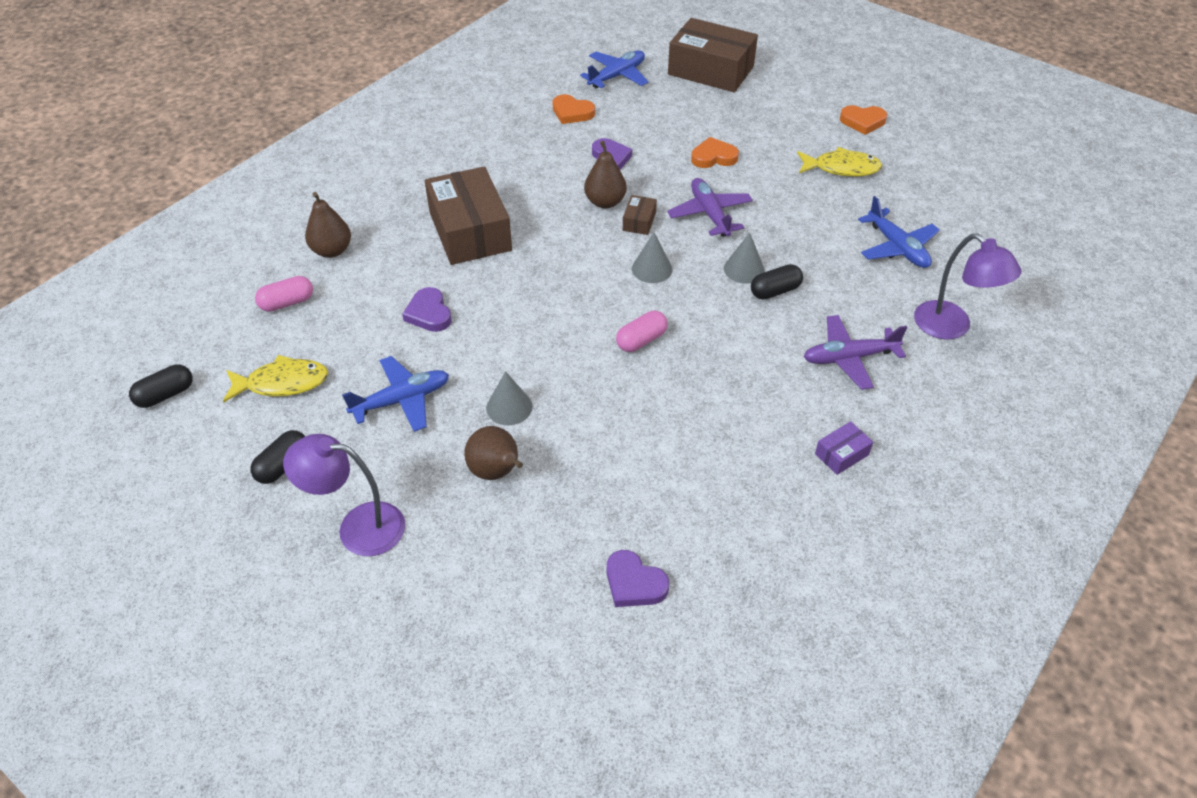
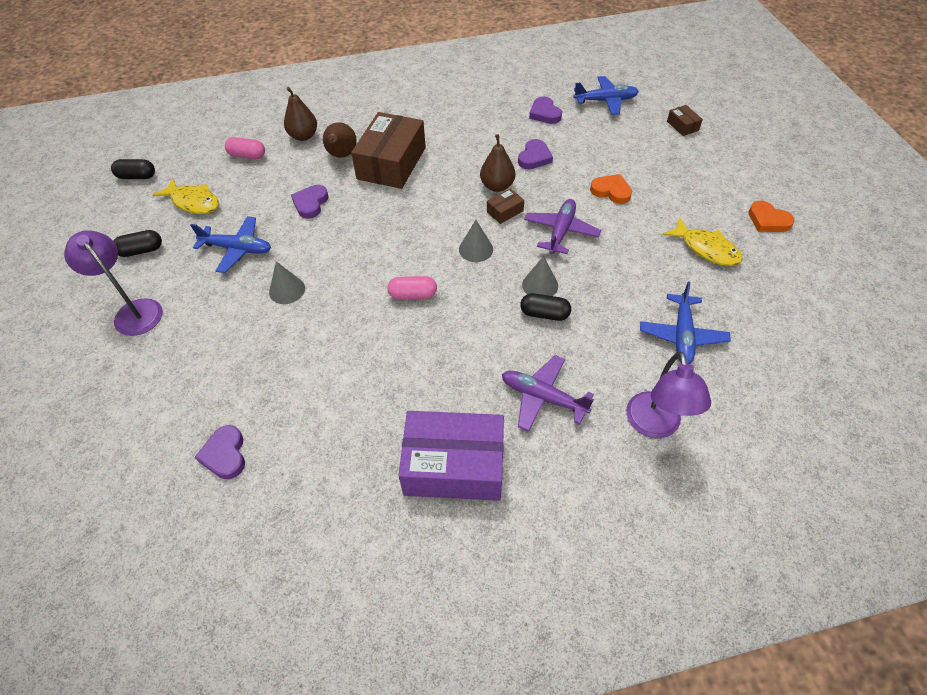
camera: 40 degrees right, 5 degrees up
(496, 472) = (234, 326): brown pear -> brown pear (341, 155)
(572, 112) = (544, 113): orange heart -> purple heart
(710, 70) = (682, 126): brown box -> brown box, size x0.42
(841, 454) = (454, 465): purple box -> purple box, size x2.37

